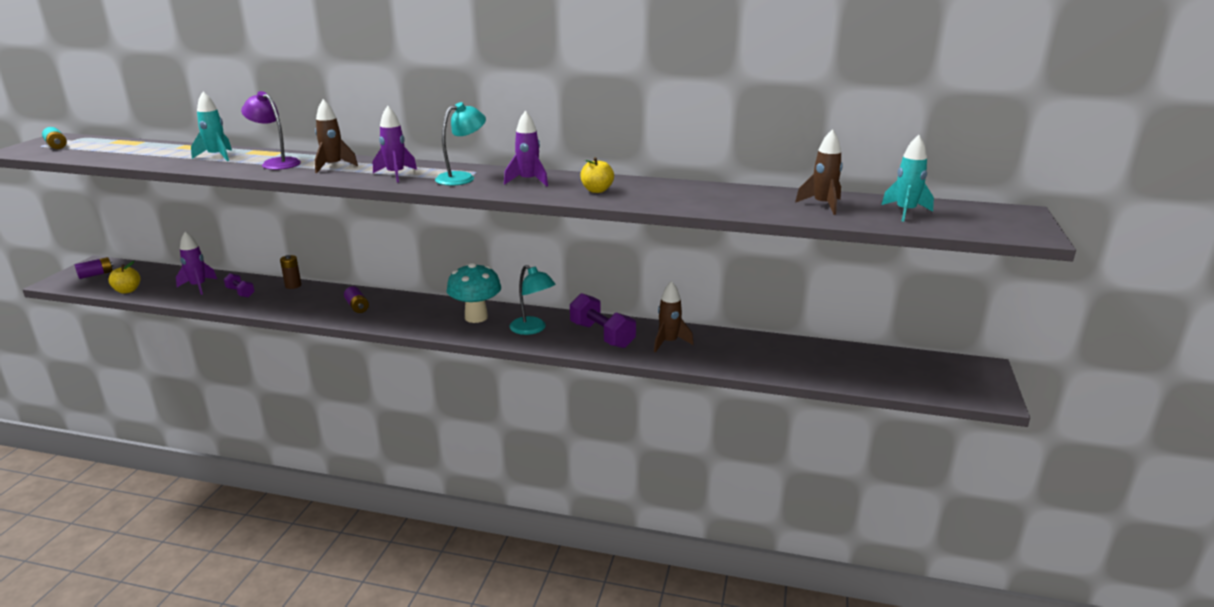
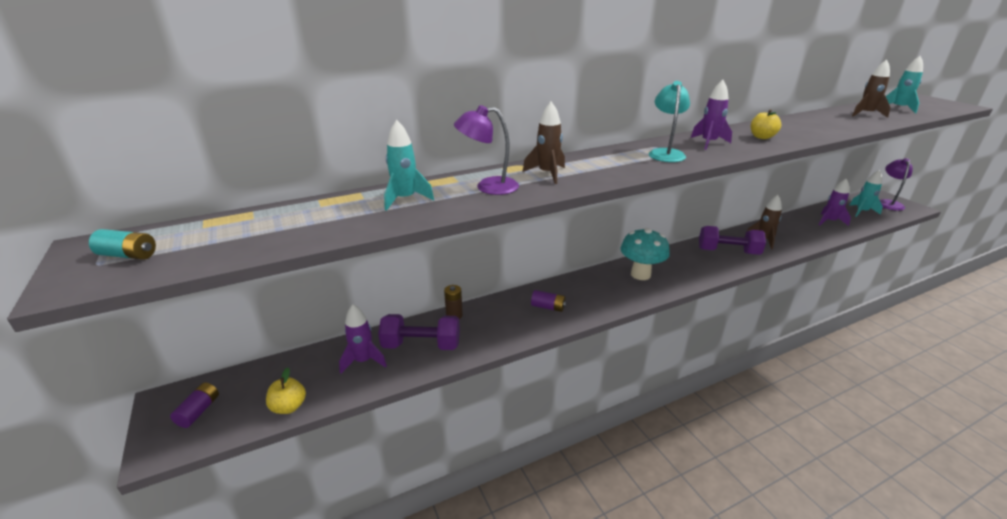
camera: 40 degrees left, 5 degrees up
(240, 292) = (421, 345): purple dumbbell -> purple dumbbell, size x1.85
(396, 175) = (617, 165): purple rocket -> purple rocket (829, 221)
(532, 329) = (688, 266): turquoise lamp -> none
(887, 370) = (861, 212): none -> turquoise rocket
(965, 379) = (888, 203): none -> purple lamp

